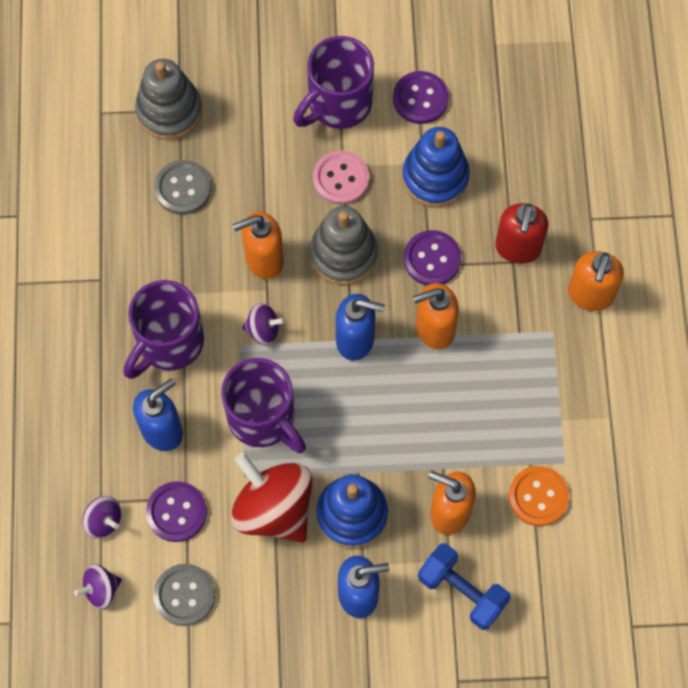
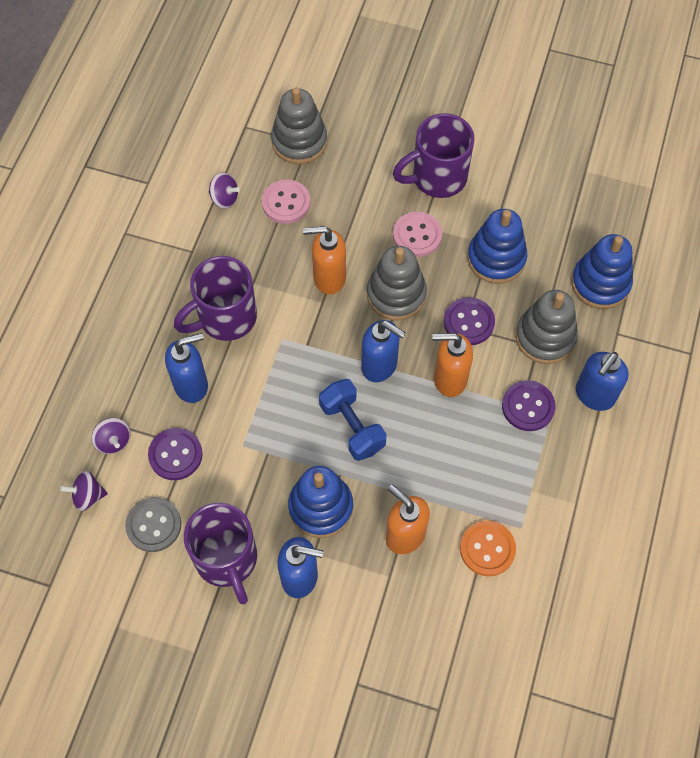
camera: 20 degrees right, 5 degrees down
(183, 188) = (286, 203): grey button -> pink button
(263, 330) = (306, 333): purple spinning top -> purple spinning top (224, 198)
(263, 418) = (277, 403): purple mug -> purple mug (227, 559)
(273, 508) = (257, 479): red spinning top -> none
(420, 99) = (507, 194): purple button -> purple button (528, 406)
(462, 591) = (390, 606): blue dumbbell -> blue dumbbell (352, 427)
(517, 248) = (545, 337): red soap dispenser -> grey stacking toy
(554, 168) = (600, 283): none -> blue stacking toy
(590, 295) = (594, 395): orange soap dispenser -> blue soap dispenser

